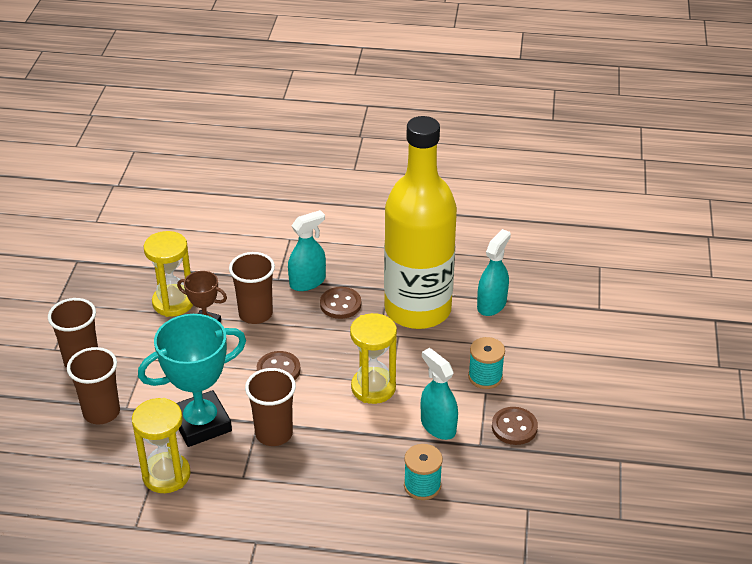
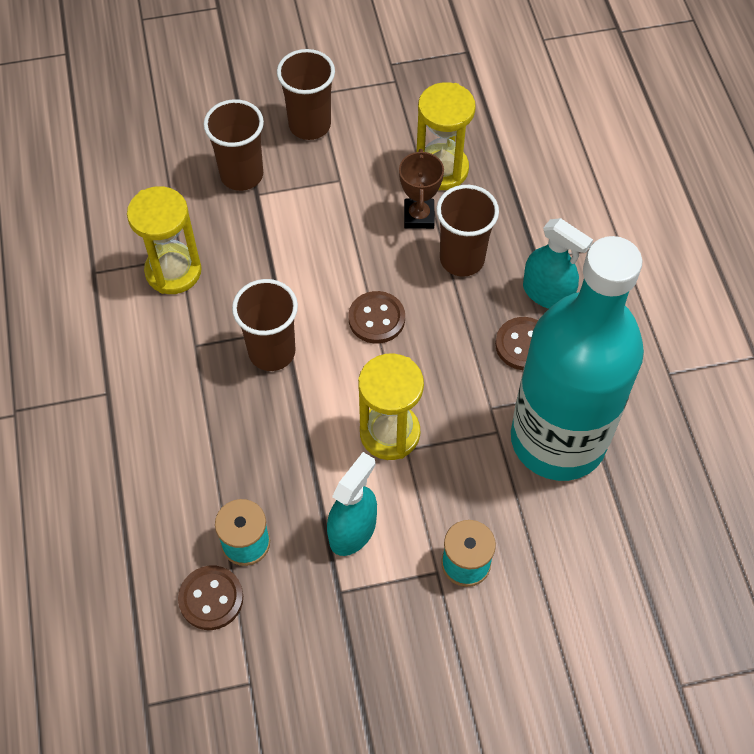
camera: 70 degrees right, 20 degrees up
(201, 423) = (260, 274): turquoise trophy -> none
(417, 309) = (558, 439): yellow bottle -> turquoise bottle
(491, 304) = (614, 531): turquoise spray bottle -> none
(514, 427) = (386, 627): brown button -> brown button (211, 598)

